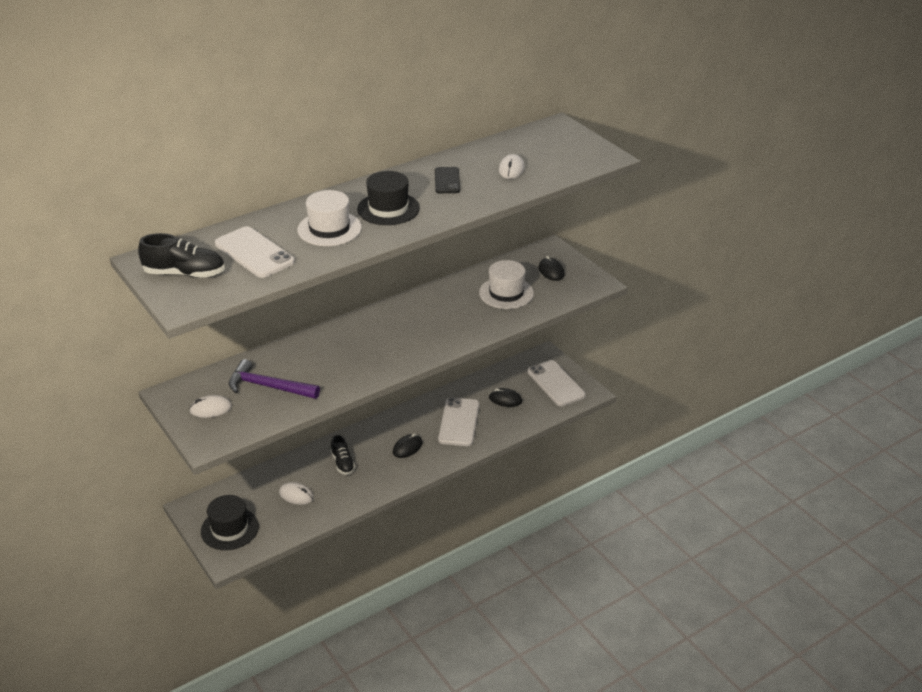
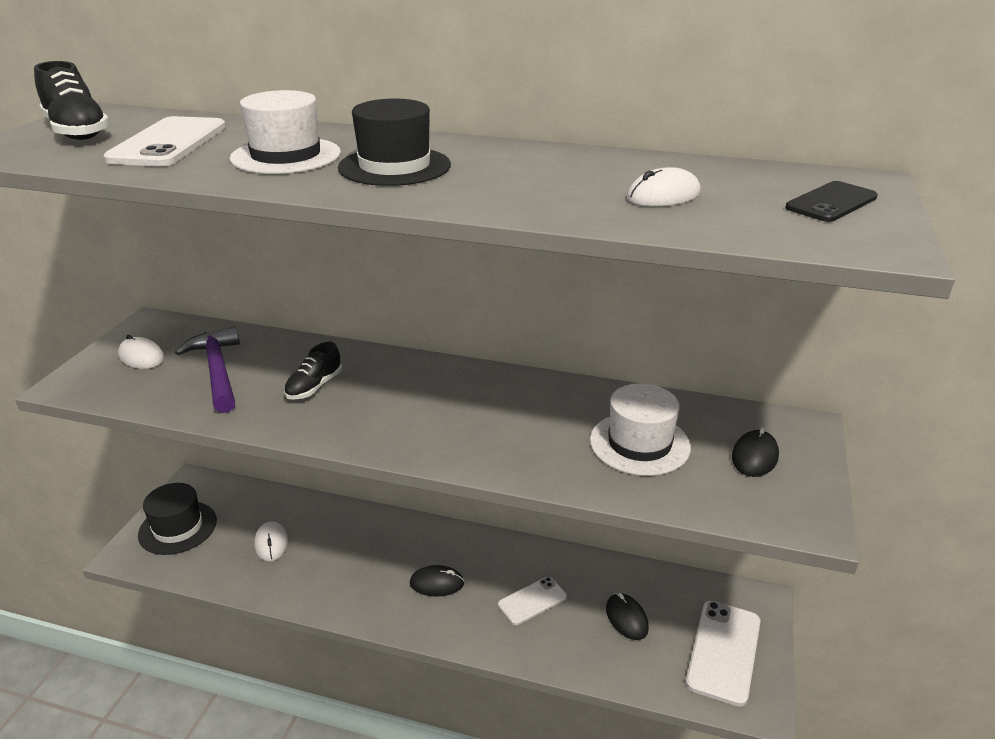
camera: 50 degrees right, 5 degrees down
(342, 463) = (357, 546): black shoe -> black shoe (314, 387)
(447, 181) = (539, 172): black phone -> black phone (831, 203)
(459, 422) = (532, 601): white phone -> white phone, size x0.61

